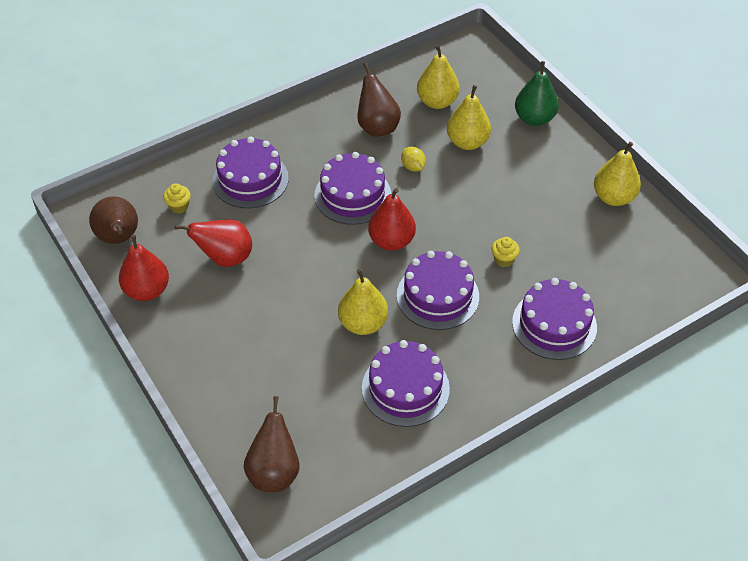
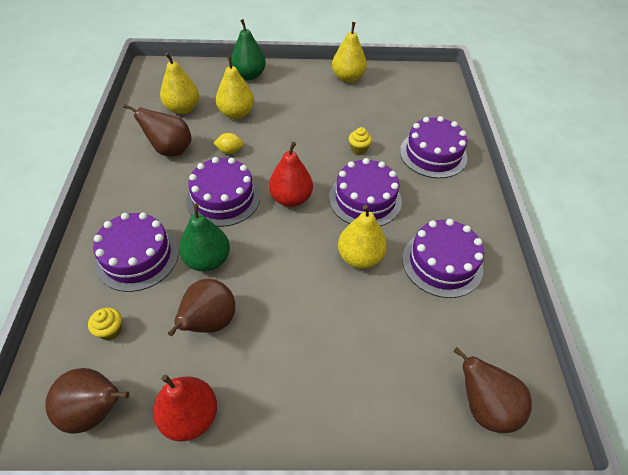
camera: 60 degrees left, 0 degrees up
(225, 258) = (209, 322): red pear -> brown pear
(280, 223) = (208, 260): none -> green pear

